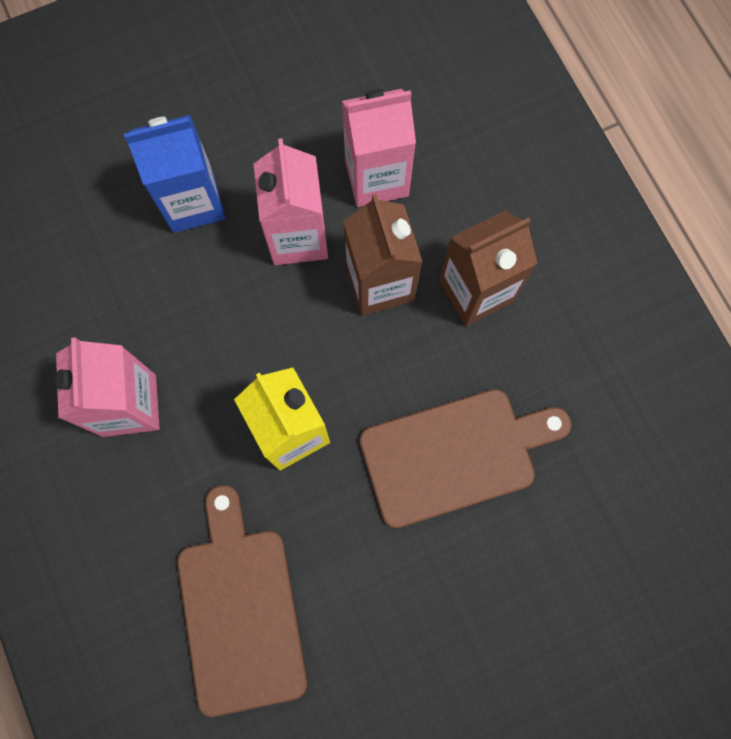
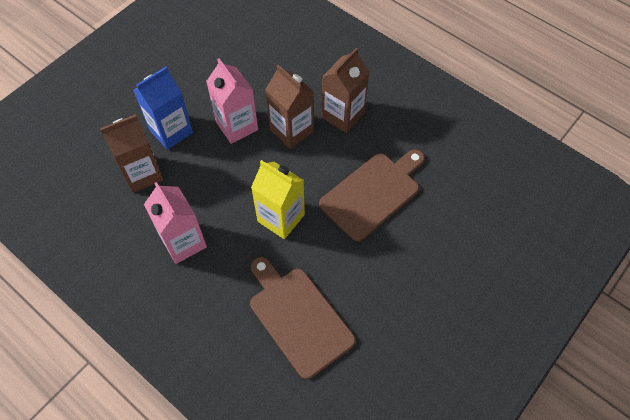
camera: 25 degrees left, 15 degrees down
(119, 259) = (142, 174): none -> brown carton
(376, 178) = (264, 84): pink carton -> none

